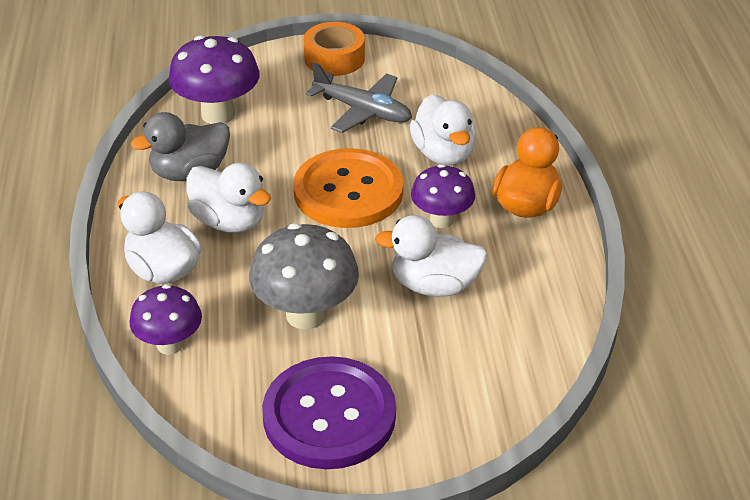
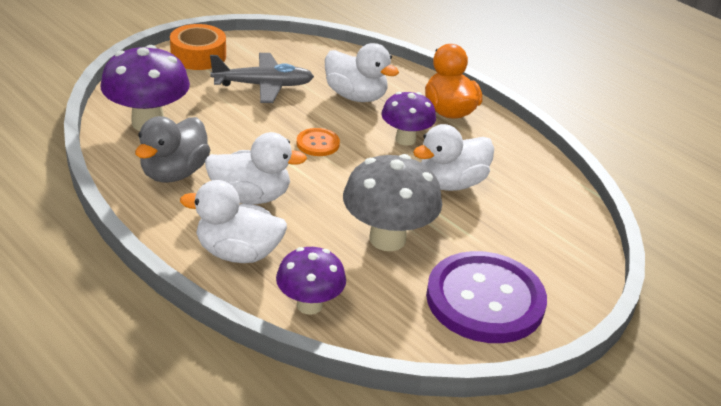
camera: 40 degrees left, 5 degrees down
(348, 191) = (318, 143): orange button -> orange button, size x0.44

